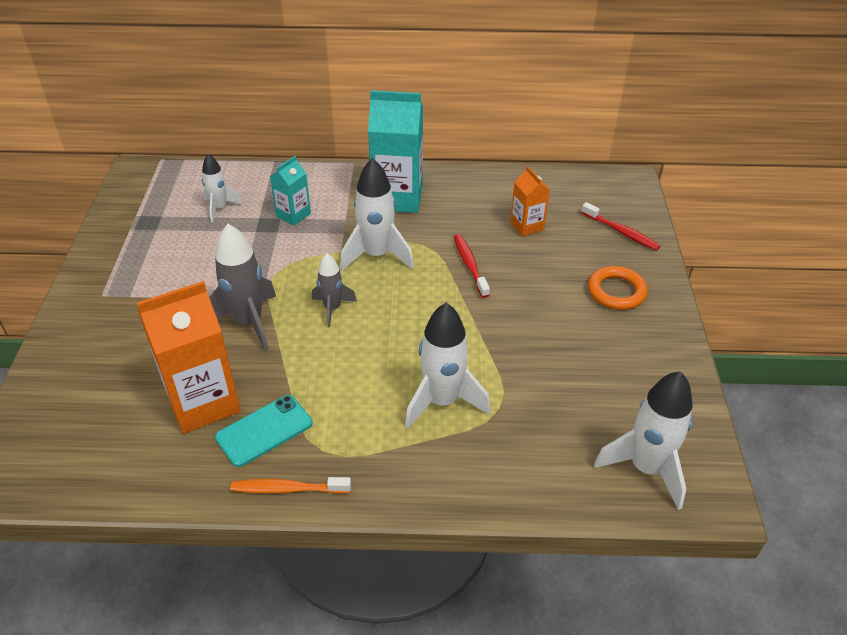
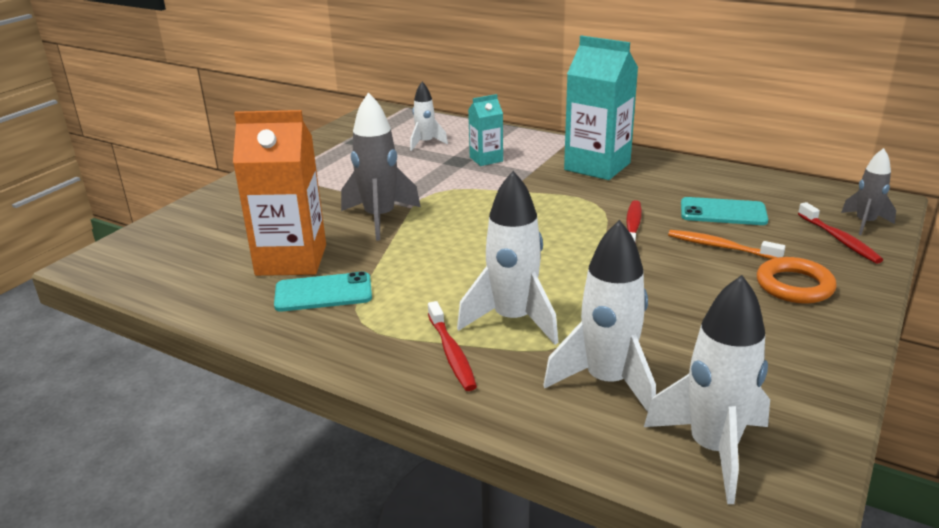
camera: 30 degrees right, 15 degrees down
(287, 489) = (304, 339): orange toothbrush -> orange toothbrush (720, 247)
(332, 308) = (464, 227): grey rocket -> grey rocket (865, 223)
(376, 255) = (541, 200): white rocket -> white rocket (607, 382)
(418, 454) = (451, 353): none -> red toothbrush
(527, 226) = (723, 212): orange carton -> turquoise phone

